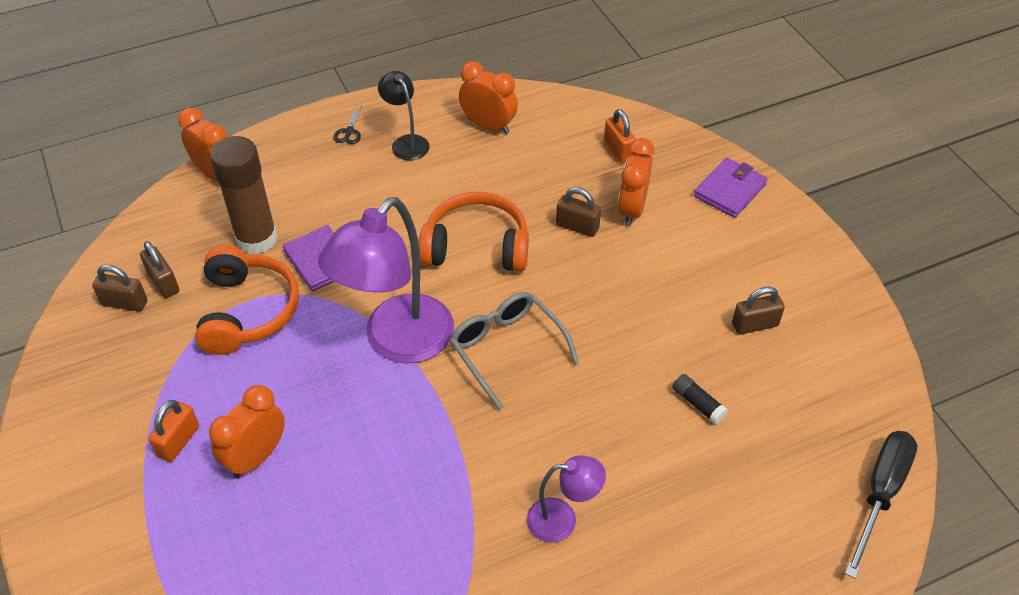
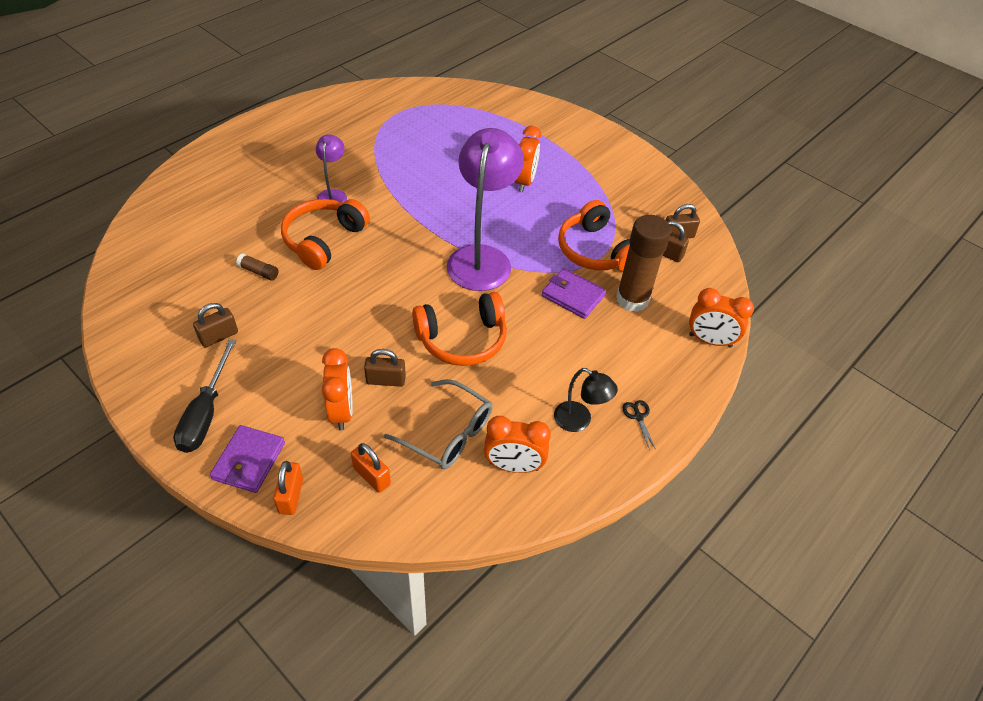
camera: 155 degrees right, 0 degrees up
(178, 441) = (574, 178): orange padlock -> orange padlock (291, 496)
(507, 349) = (404, 272): grey glasses -> grey glasses (448, 433)
(562, 519) = (333, 194): purple lamp -> purple lamp turned 120 degrees clockwise
(599, 433) = (323, 240): none -> orange headphones
(698, 404) = (258, 272): black glue stick -> brown glue stick
(880, 494) = (130, 250): black screwdriver -> black screwdriver (206, 413)

